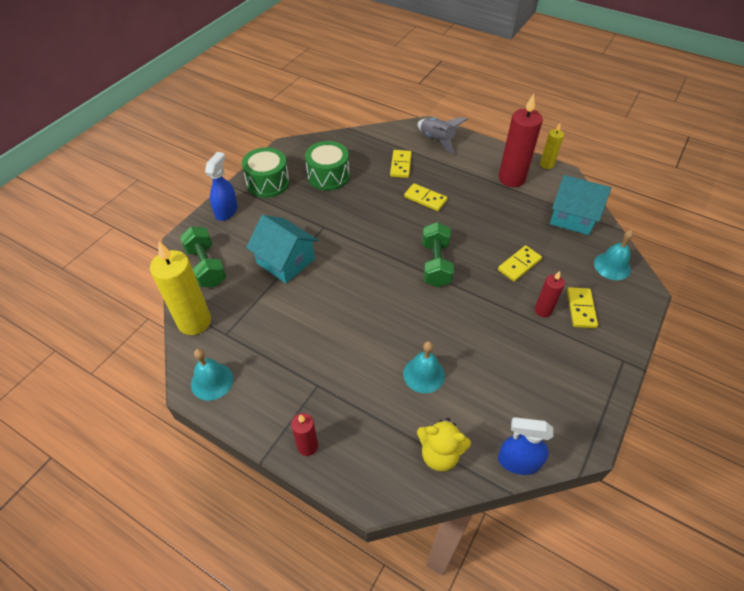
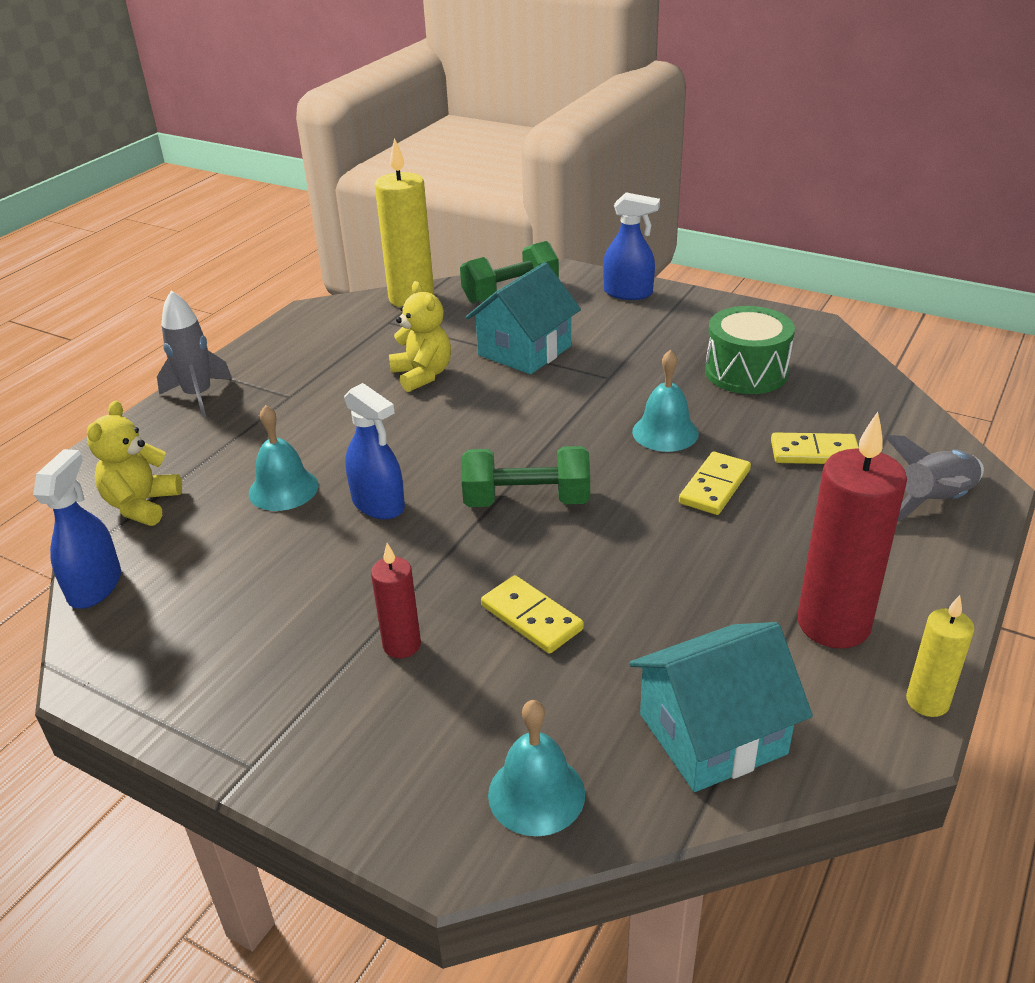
camera: 90 degrees right, 15 degrees down
(212, 381) = (315, 322): turquoise bell -> turquoise bell (665, 432)
(268, 183) = (706, 318): green drum -> none
(304, 311) = (422, 375): none -> yellow teddy bear
(307, 446) = (198, 396): red candle -> grey rocket
(438, 326) = (378, 504): none -> blue spray bottle
(573, 217) = (712, 734): turquoise house -> turquoise house turned 45 degrees clockwise
(581, 309) = (400, 709): yellow domino -> none

